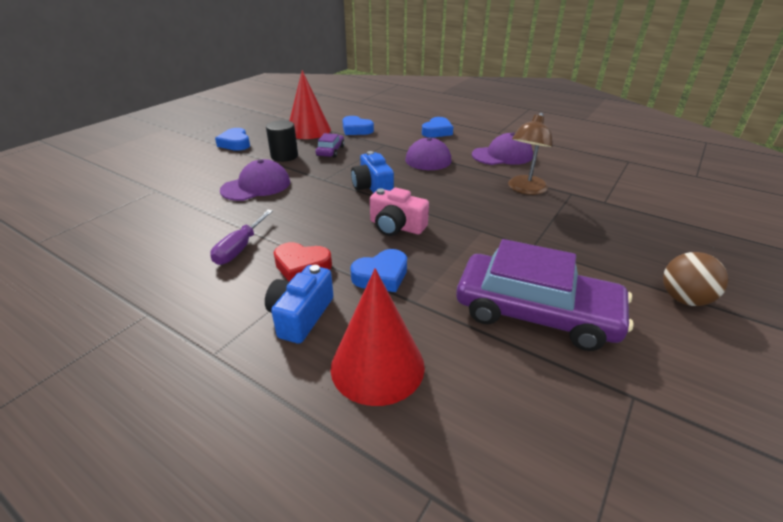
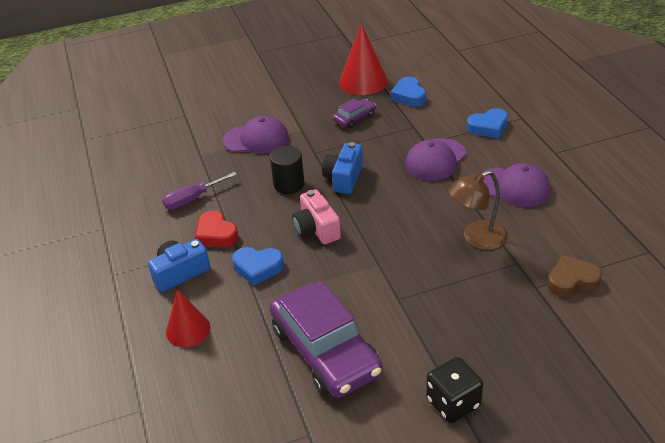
camera: 40 degrees right, 5 degrees up
(235, 143) = (285, 78): blue heart -> none
(284, 156) = (309, 110): black cylinder -> black cylinder (289, 184)
(377, 366) = (188, 329): red cone -> red cone, size x0.65
(618, 190) = (572, 281): none -> brown heart
(684, 299) = (453, 403): brown ball -> black dice

